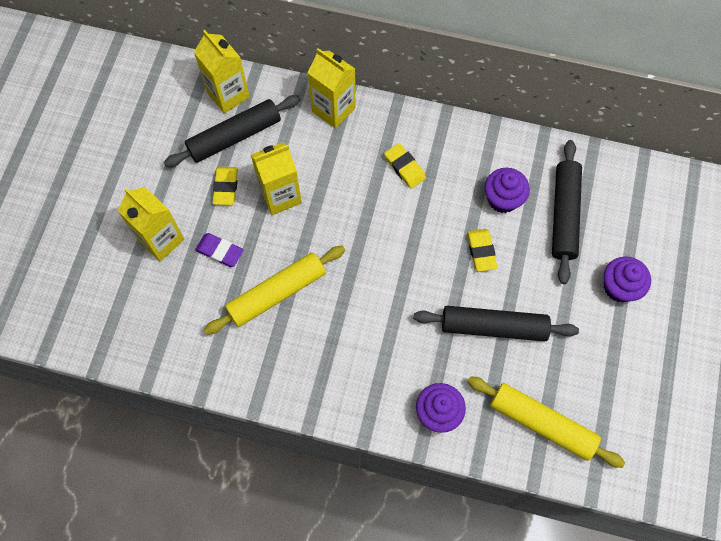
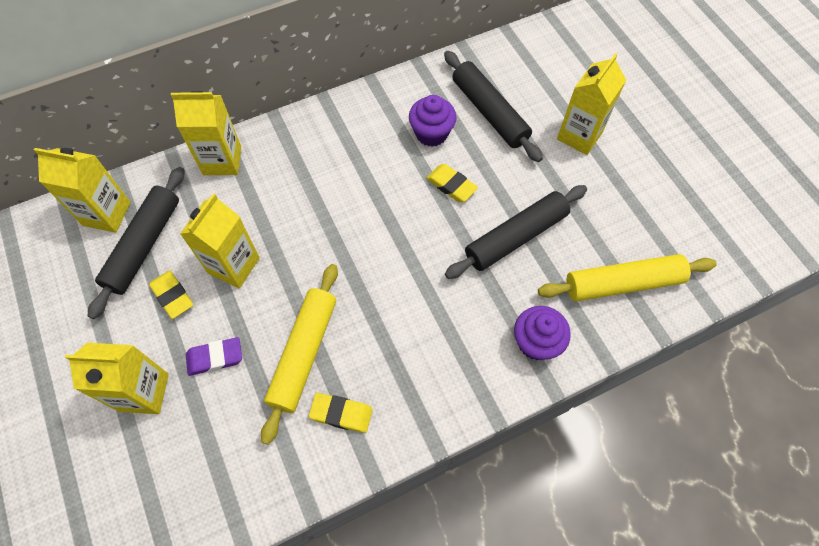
camera: 40 degrees left, 5 degrees down
(404, 167) = (328, 164): yellow eraser -> yellow eraser (341, 414)
(619, 287) = (579, 136): purple cupcake -> yellow carton

